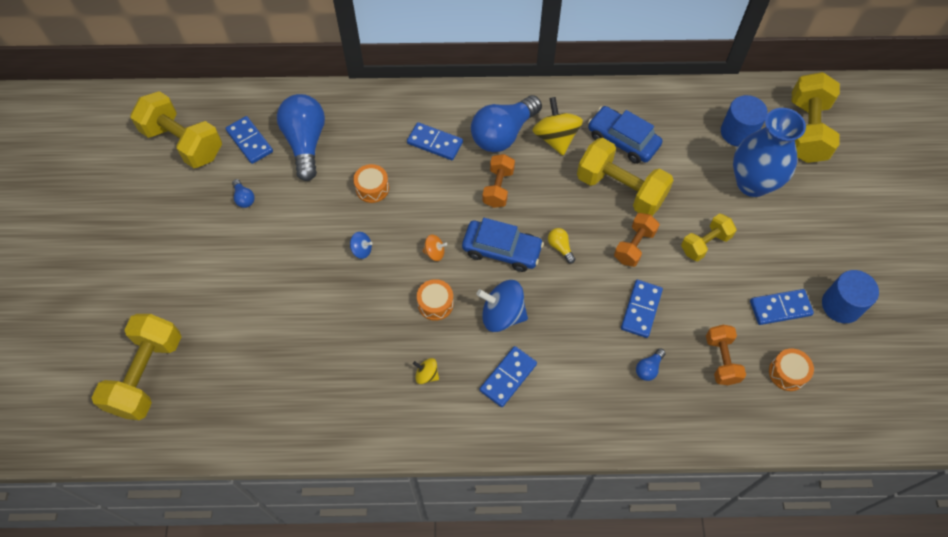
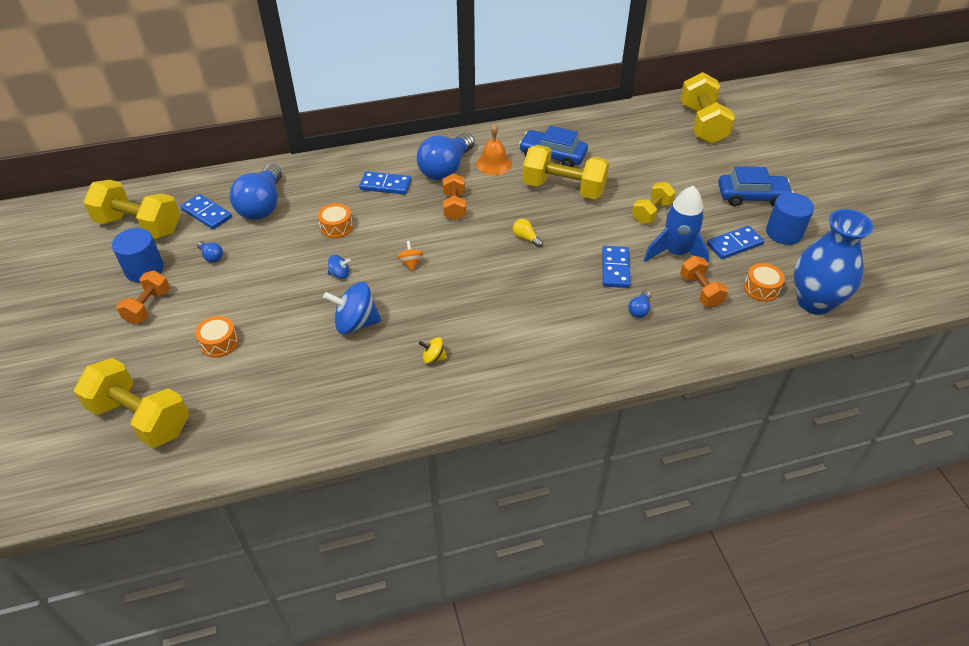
camera: 15 degrees left, 15 degrees down
(147, 375) = (141, 418): yellow dumbbell -> yellow dumbbell turned 60 degrees counterclockwise
(305, 143) = (262, 205): blue light bulb -> blue light bulb turned 150 degrees counterclockwise
(434, 253) = (411, 263): orange spinning top -> orange spinning top turned 90 degrees counterclockwise
(435, 304) = (424, 301): orange drum -> orange drum (219, 343)
(502, 250) = (473, 250): blue car -> blue car (752, 196)
(502, 315) = (490, 297): blue spinning top -> blue spinning top (356, 323)
(508, 377) = (513, 343): blue domino -> none
(555, 138) = (493, 164): yellow spinning top -> orange bell
(634, 246) = (591, 225): orange dumbbell -> orange dumbbell (148, 306)
(712, 305) = (676, 253): none -> blue rocket
(738, 132) = (647, 134): blue cylinder -> blue cylinder (144, 269)
(752, 183) = (673, 165): blue vase -> blue vase (814, 302)

